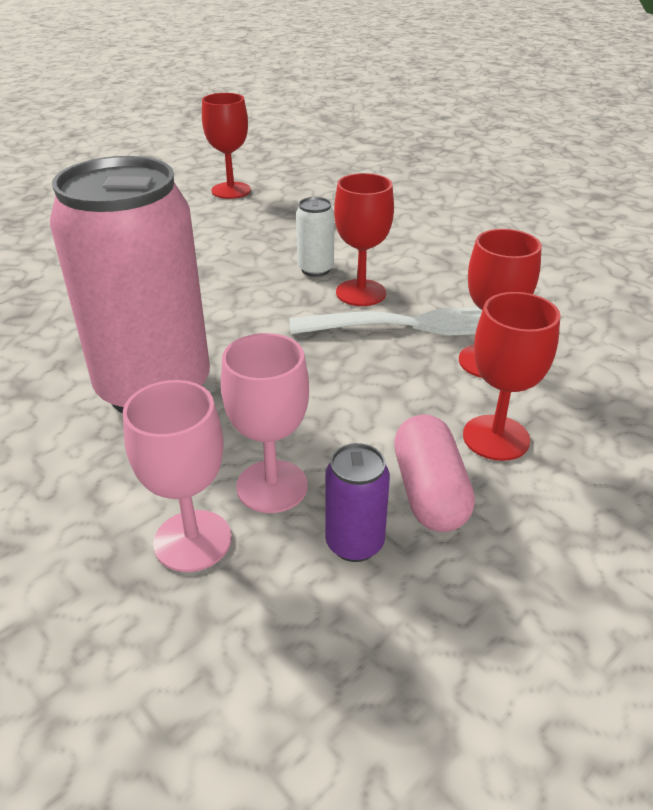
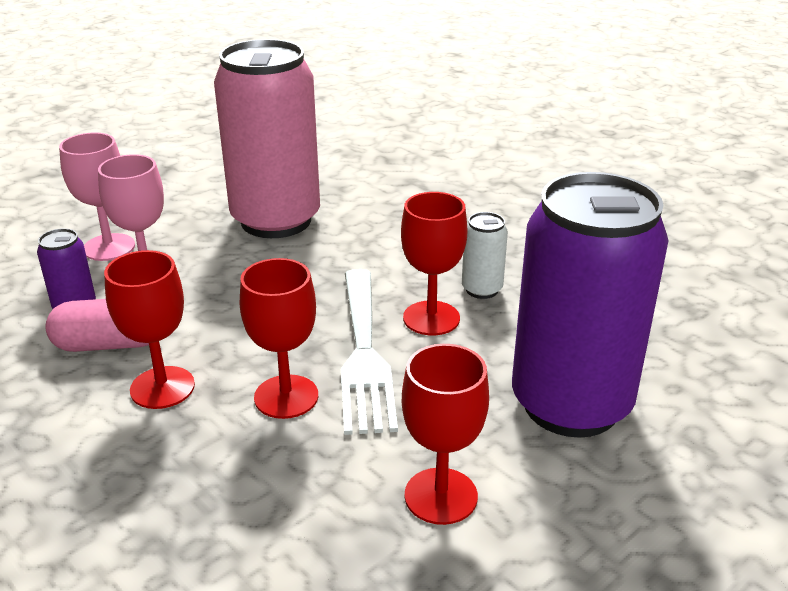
camera: 90 degrees right, 5 degrees down
(231, 190) = (676, 230): red goblet -> red goblet (441, 496)
(460, 245) = (571, 404): none -> purple can

